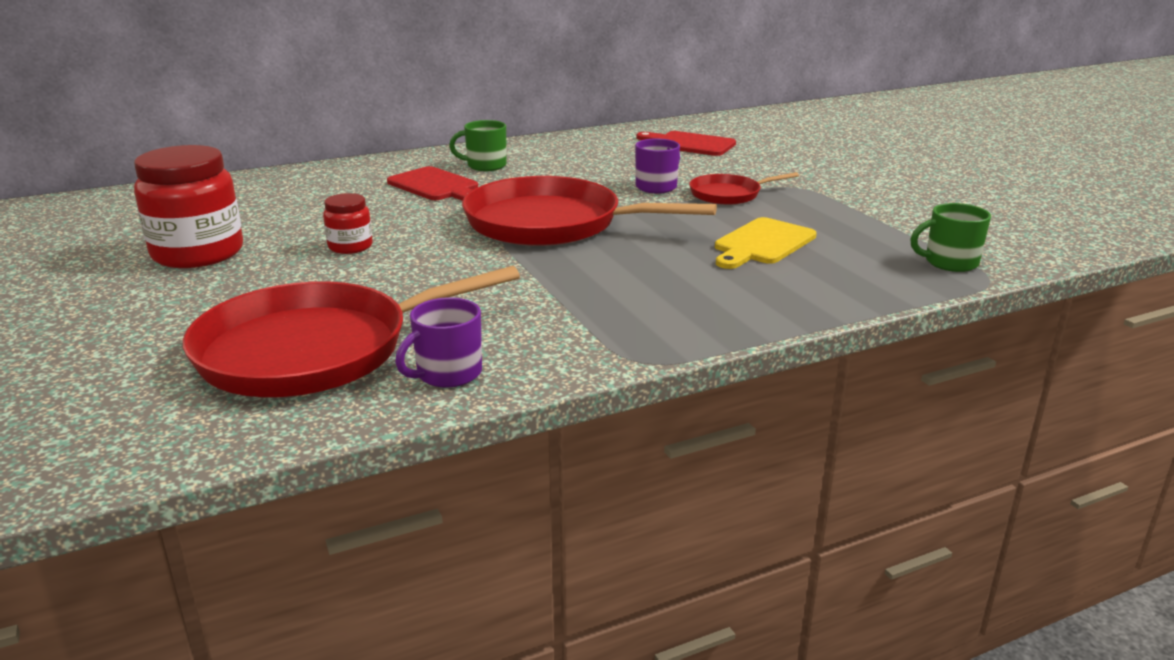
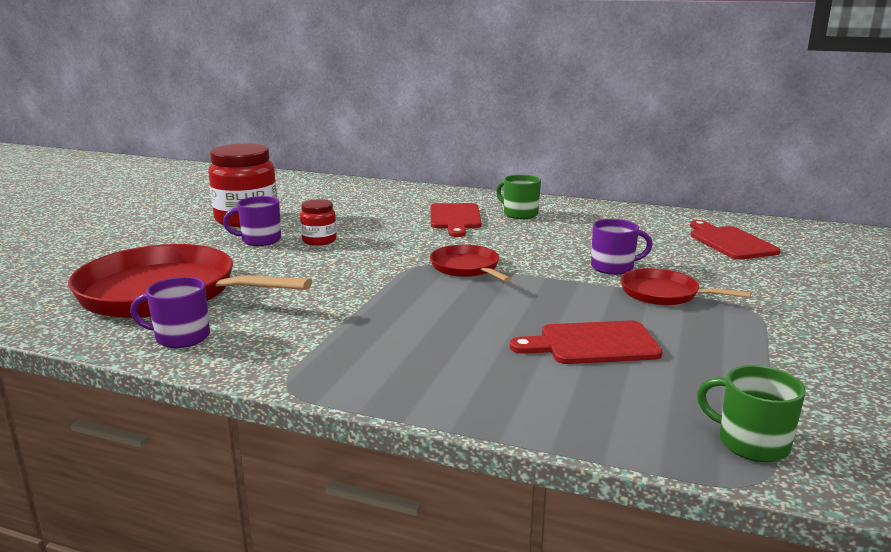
camera: 45 degrees right, 5 degrees down
(280, 268) = (260, 240): none -> purple mug
(551, 223) = (467, 268): red pan -> red pan, size x0.49
(762, 243) = (592, 344): yellow cutting board -> red cutting board

